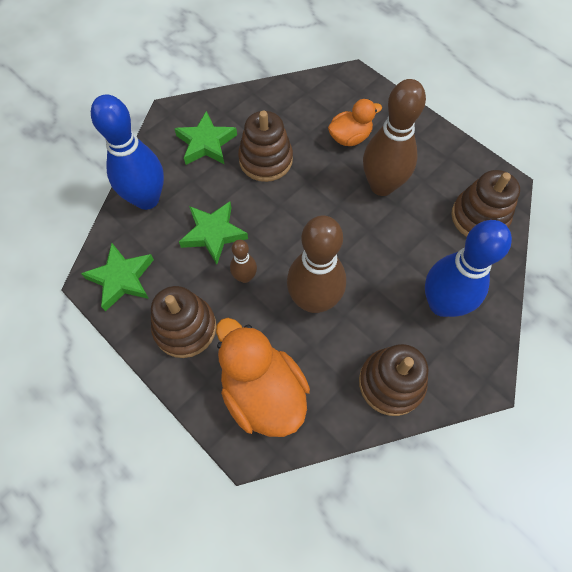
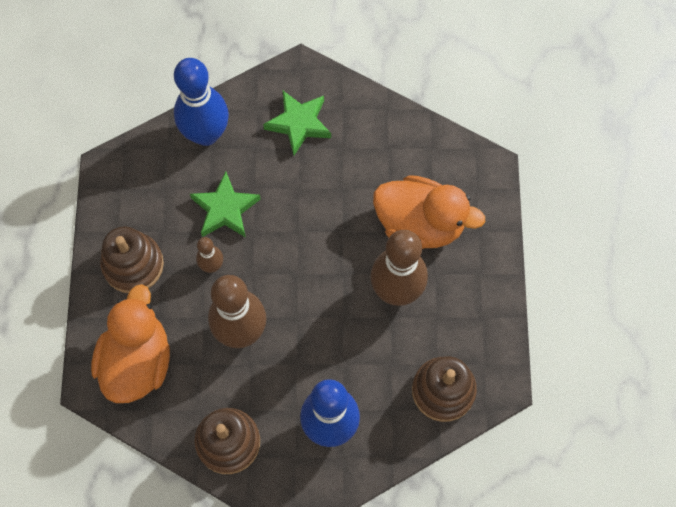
camera: 45 degrees right, 5 degrees up
(122, 278) = (127, 185): green star -> none
(265, 160) = (329, 182): brown stacking toy -> none
(350, 137) = (420, 224): orange duck -> orange duck, size x1.71

